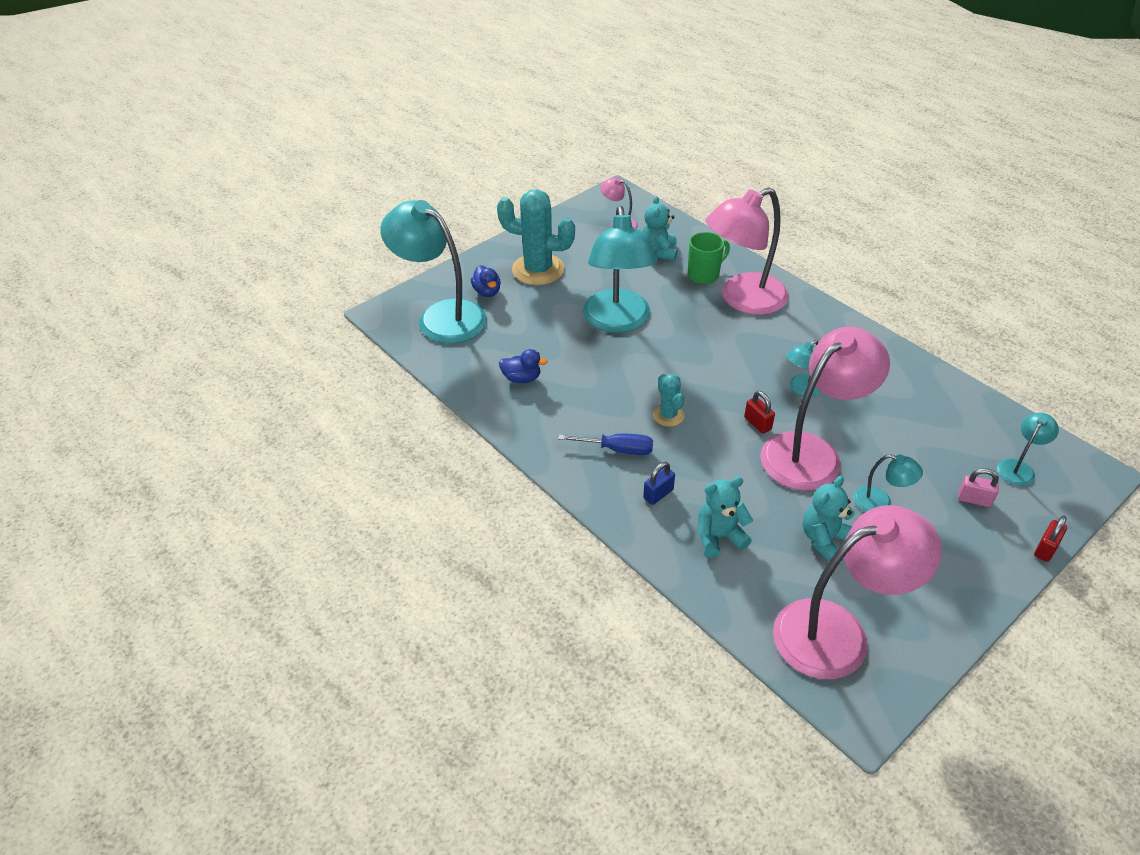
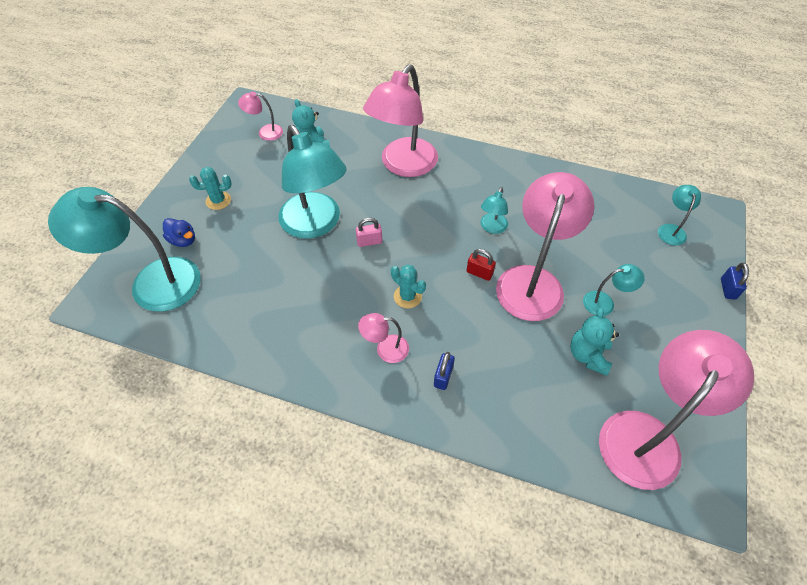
camera: 30 degrees left, 10 degrees up
(522, 378) = (263, 315): blue duck -> none
(538, 270) = (218, 200): turquoise cactus -> turquoise cactus, size x0.51
(617, 449) = (385, 349): blue screwdriver -> pink lamp
(704, 275) = (361, 154): green mug -> none
(719, 537) = (513, 393): turquoise teddy bear -> none
(974, 499) = (661, 269): pink padlock -> pink padlock (369, 241)
(1045, 549) = (727, 289): red padlock -> blue padlock

